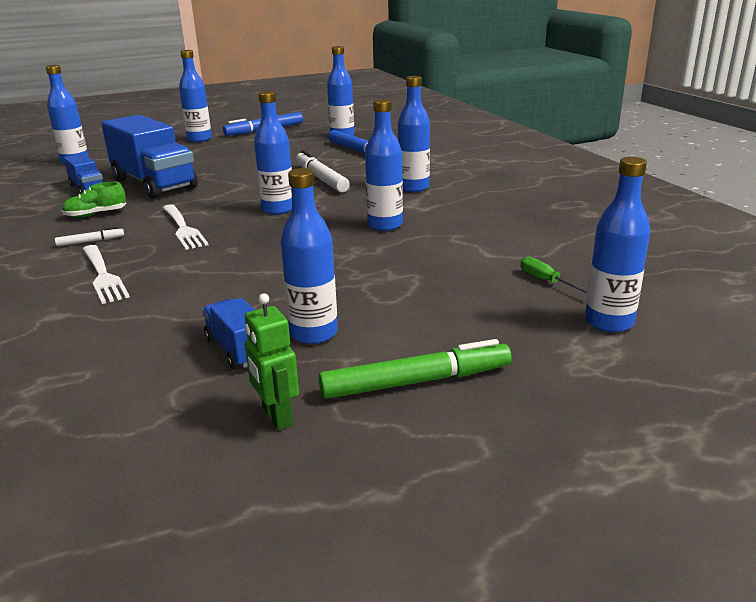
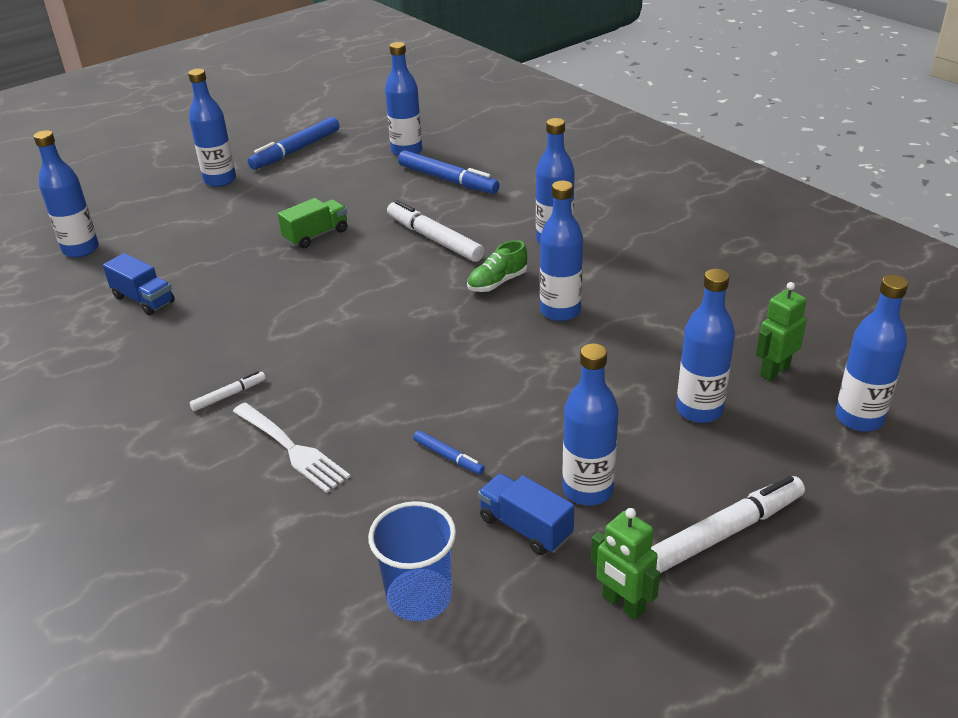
camera: 15 degrees left, 10 degrees up
(96, 214) = (196, 347): green shoe -> green shoe (497, 282)
(106, 380) = (419, 597): none -> blue cup
(154, 184) = (227, 278): blue truck -> none
(182, 228) = (326, 354): white fork -> none
(217, 296) = (448, 457): none -> blue marker
(237, 169) = (316, 235): none -> green truck
(278, 209) = (419, 303): blue bottle -> blue bottle (699, 410)
(416, 382) = (724, 532): green marker -> white marker
(546, 281) = (774, 371): green screwdriver -> green robot

